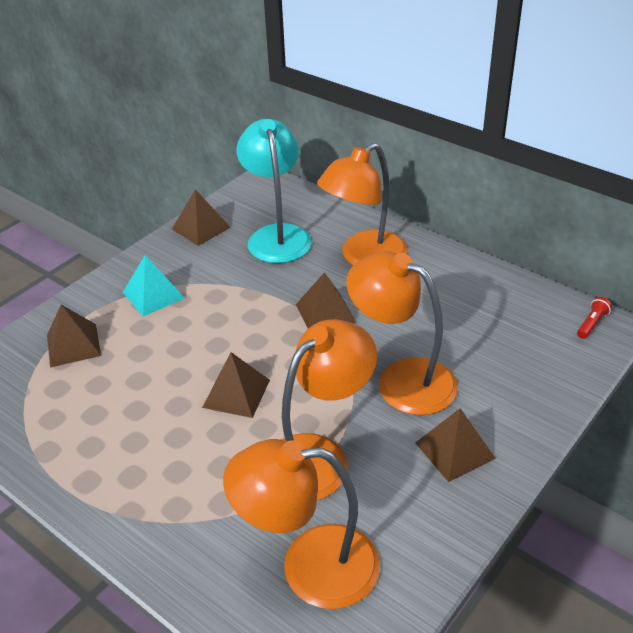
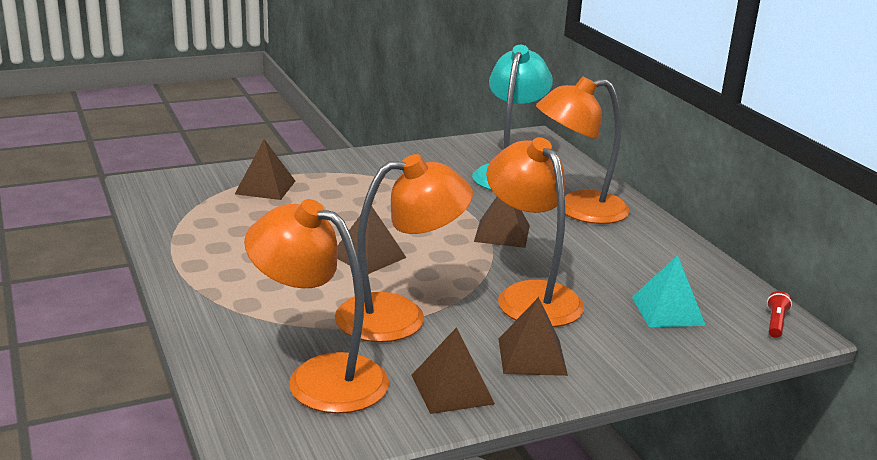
camera: 25 degrees right, 15 degrees down
(153, 295) = (360, 178): turquoise pyramid -> turquoise pyramid (667, 311)
(201, 228) = (444, 150): brown pyramid -> brown pyramid (452, 389)
(592, 324) = (775, 323): red flashlight -> red flashlight turned 45 degrees counterclockwise

